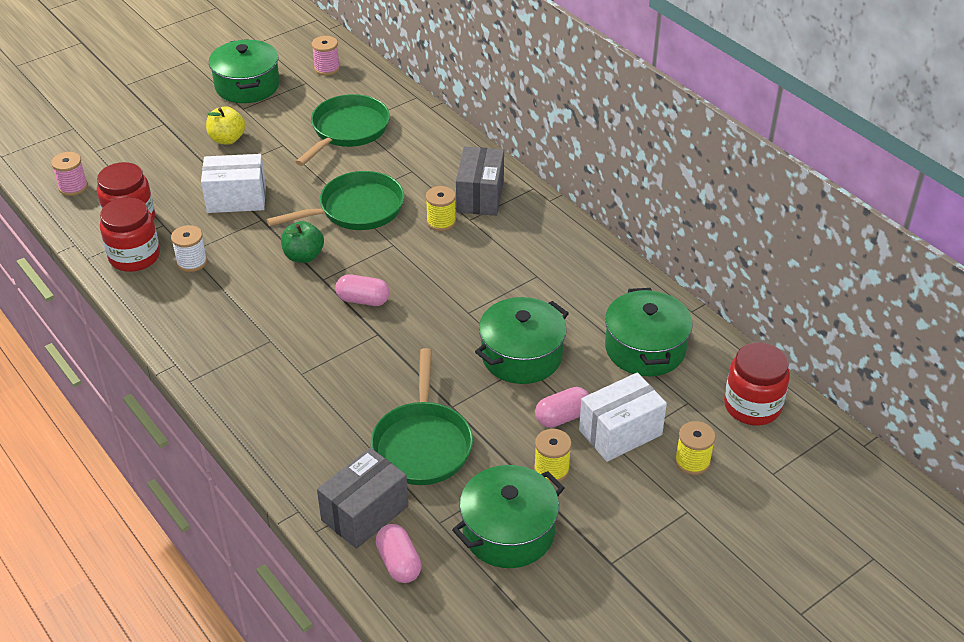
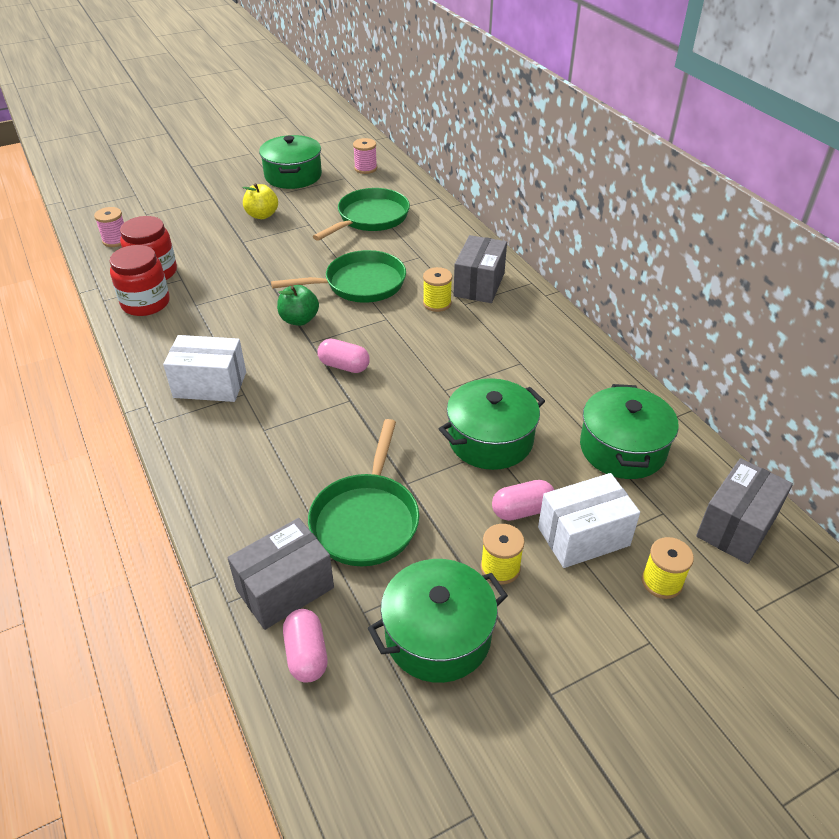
camera: 10 degrees right, 0 degrees up
(192, 262) = (195, 314): white spool -> none
(236, 199) = (254, 264): white box -> white box (210, 385)
(752, 406) = (736, 526): red jar -> grey box

